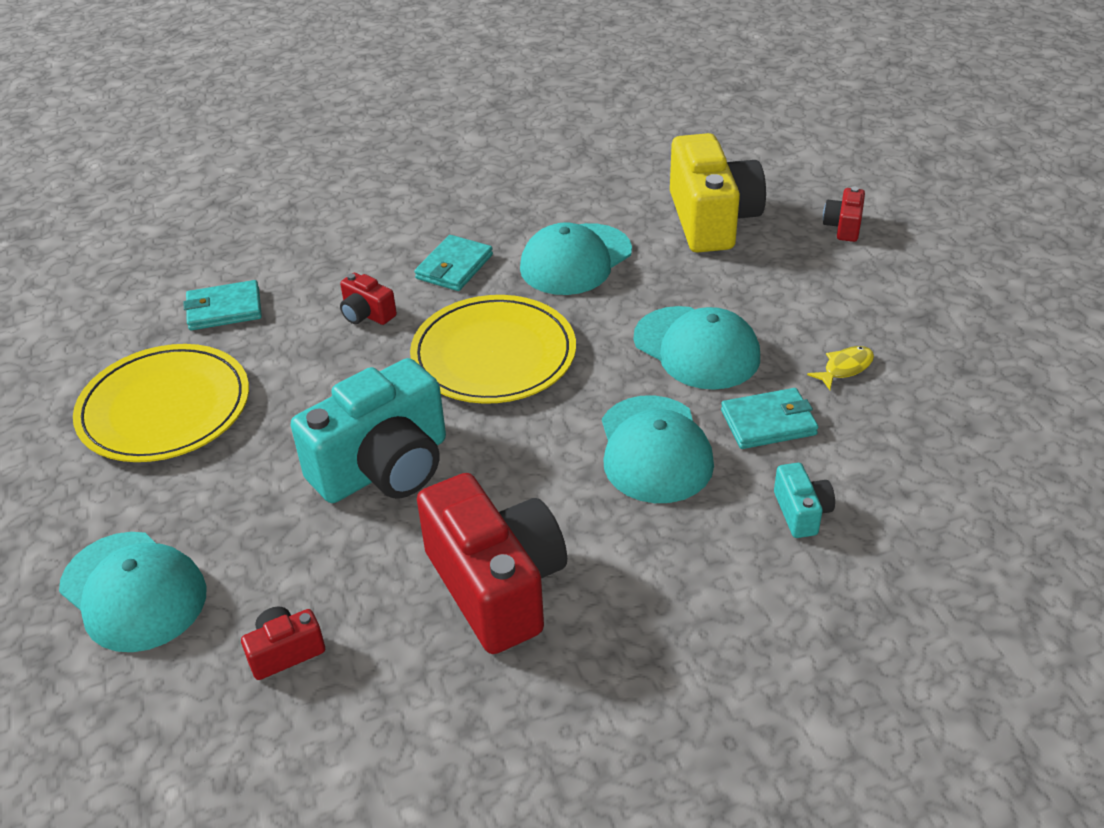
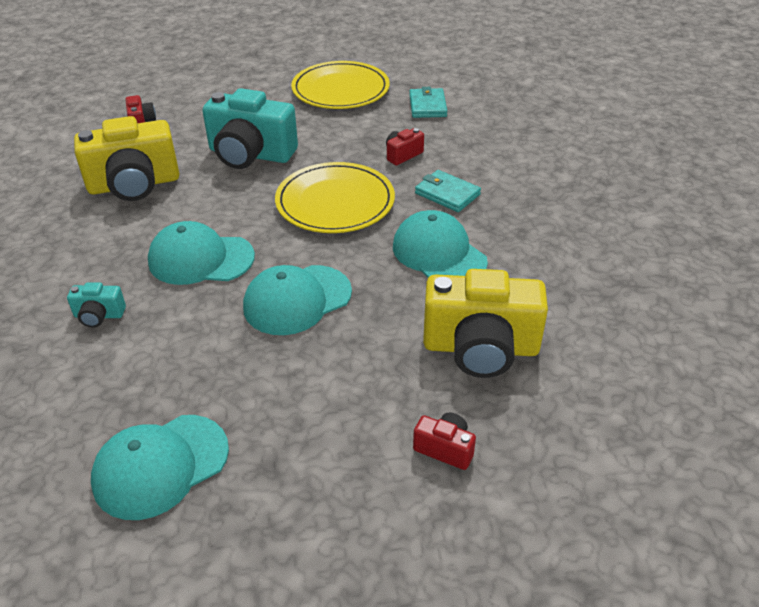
camera: 100 degrees right, 0 degrees up
(133, 591) = (209, 85): turquoise cap -> turquoise cap (160, 466)
(384, 467) = (250, 154): turquoise camera -> turquoise camera turned 45 degrees counterclockwise
(496, 585) = (134, 184): red camera -> yellow camera
(768, 422) = (193, 320): turquoise wallet -> none
(845, 368) = (230, 383): yellow fish -> none

